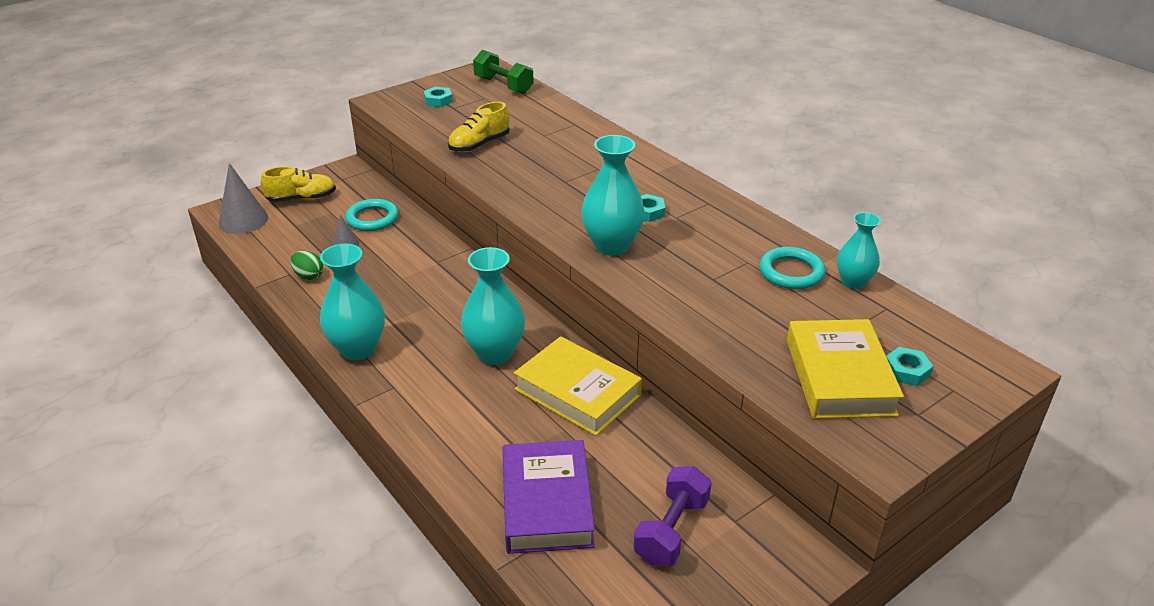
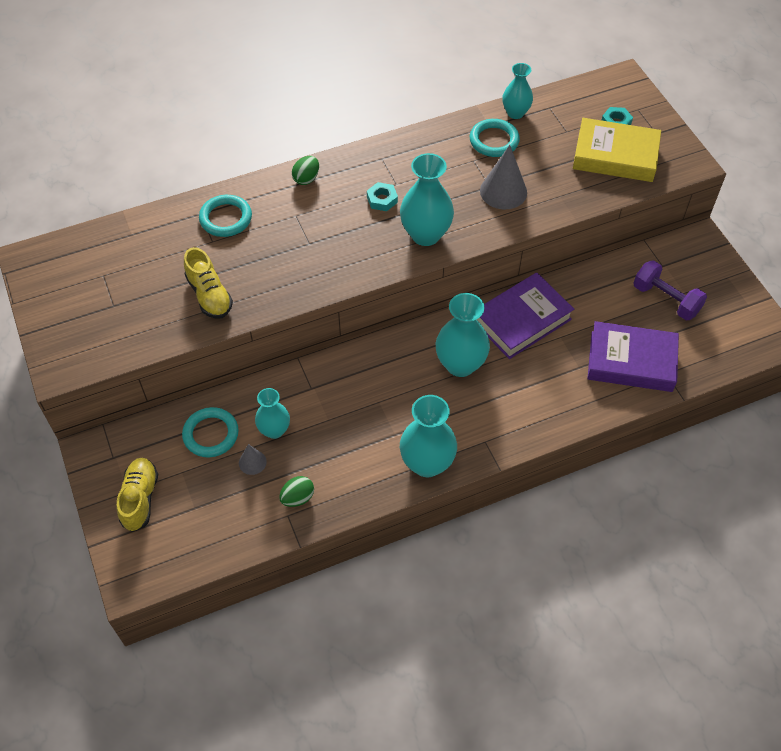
camera: 75 degrees left, 20 degrees up
(243, 220) = (163, 559): grey cone -> grey cone (503, 191)
(383, 250) = (274, 430): none -> turquoise vase
(438, 100) = (88, 316): turquoise nut -> none
(503, 85) = (81, 253): green dumbbell -> none
(575, 136) = (226, 218): none -> turquoise ring
(577, 392) = (522, 320): yellow book -> purple book
(650, 166) = (306, 179): none -> green egg

